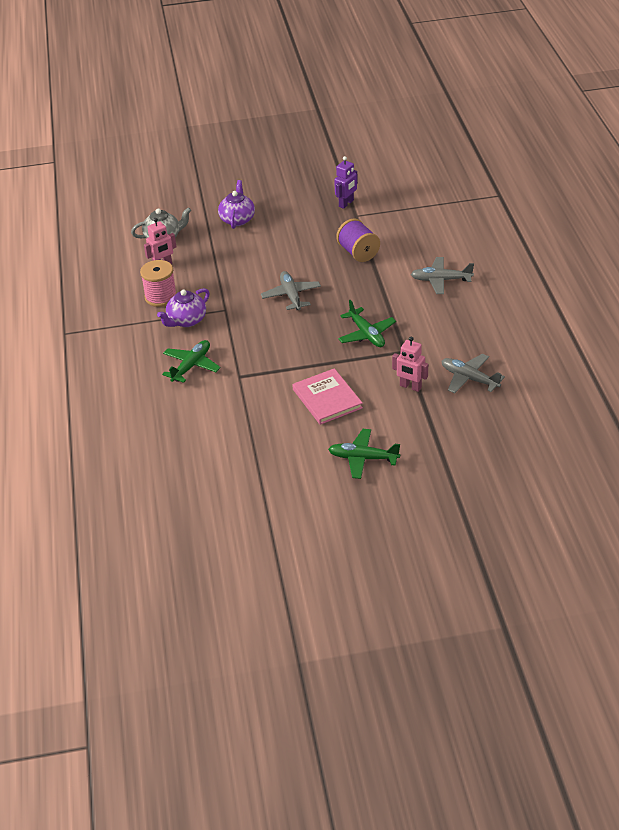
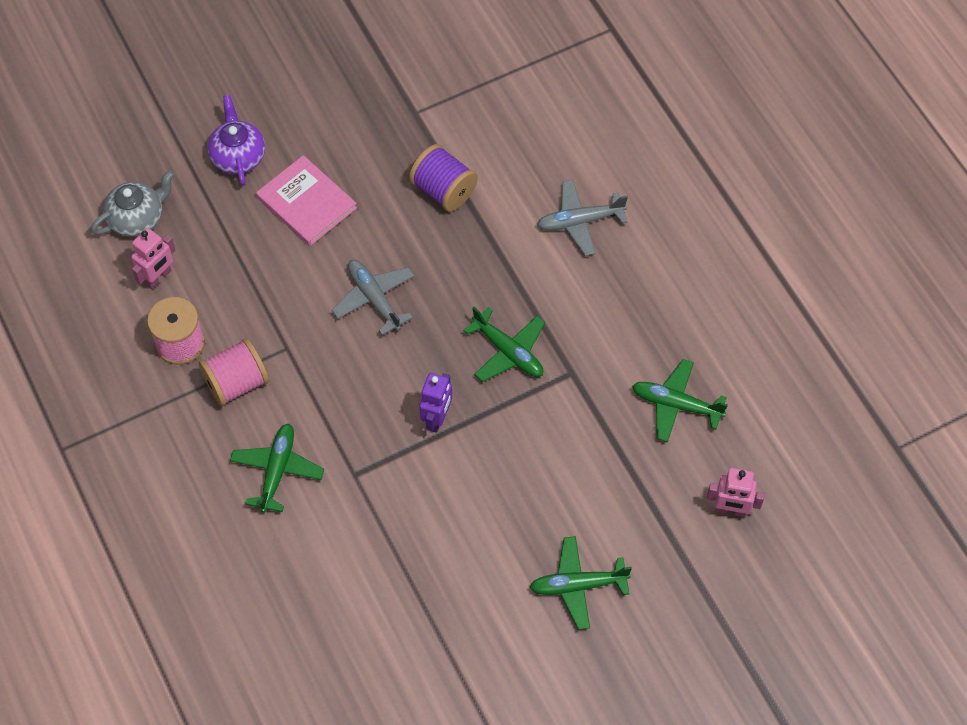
camera: 20 degrees left, 20 degrees up
(186, 321) = (237, 383): purple teapot -> pink spool
(327, 398) = (493, 488): pink book -> pink book (306, 203)
(346, 203) = (392, 90): purple robot -> purple robot (437, 419)
(410, 387) = (600, 438): pink robot -> pink robot (730, 510)
(469, 378) = (676, 405): grey plane -> green plane

